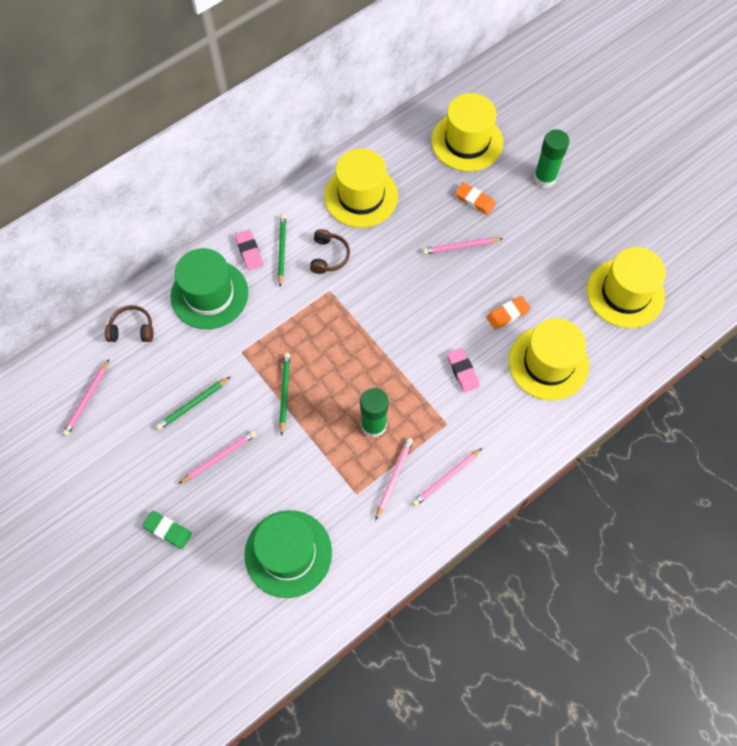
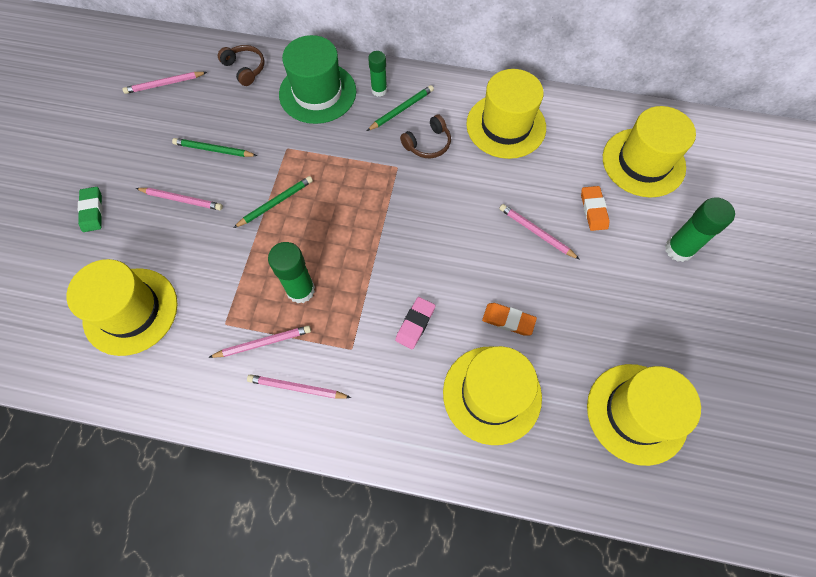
camera: 50 degrees right, 0 degrees up
(249, 251) = (379, 90): pink eraser -> green glue stick
(288, 553) = (131, 311): green hat -> yellow hat

